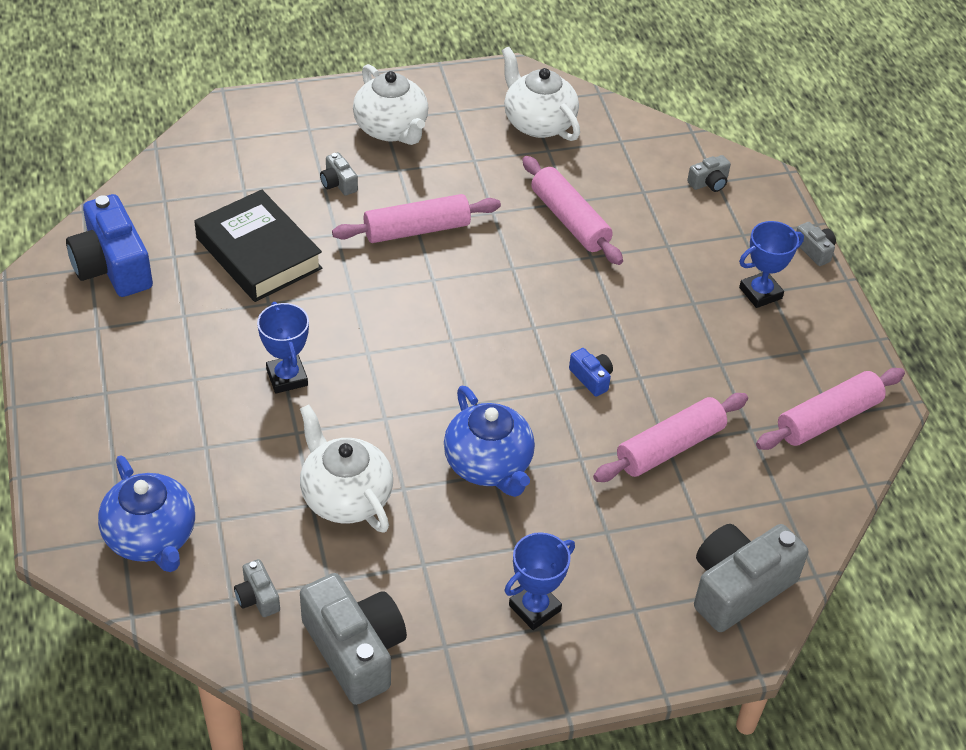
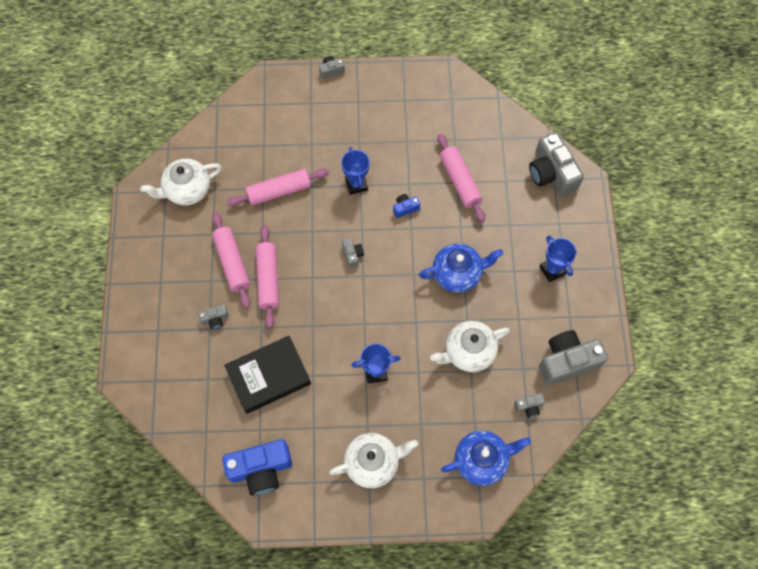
camera: 75 degrees left, 20 degrees up
(391, 129) = (171, 278): white teapot -> white teapot (373, 462)
(709, 183) = (264, 108): grey camera -> grey camera (352, 254)
(760, 293) = (358, 107): blue trophy -> blue trophy (356, 184)
(828, 418) = (453, 101): pink rolling pin -> pink rolling pin (232, 263)

